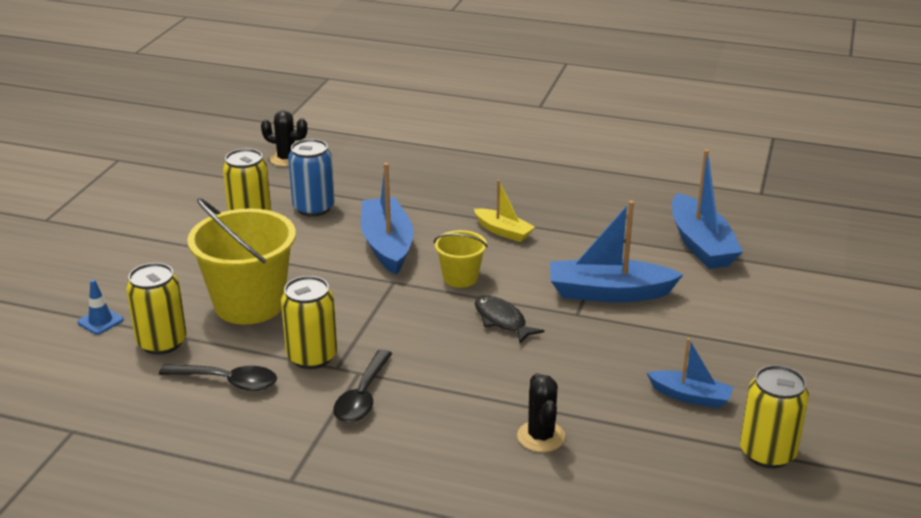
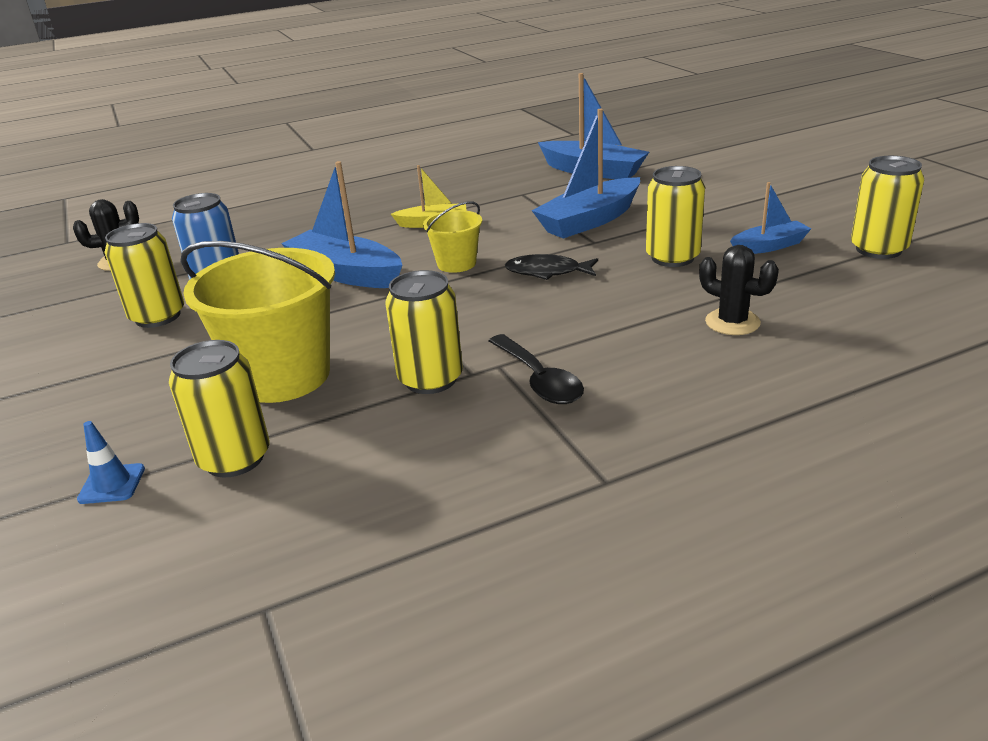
camera: 40 degrees left, 0 degrees up
(228, 381) = (380, 446): black spoon -> none
(603, 361) = (672, 257): none -> yellow can

